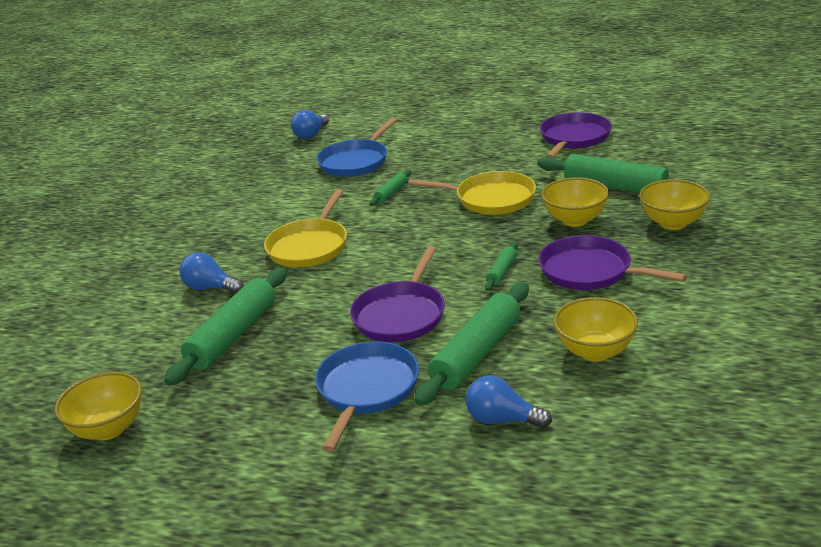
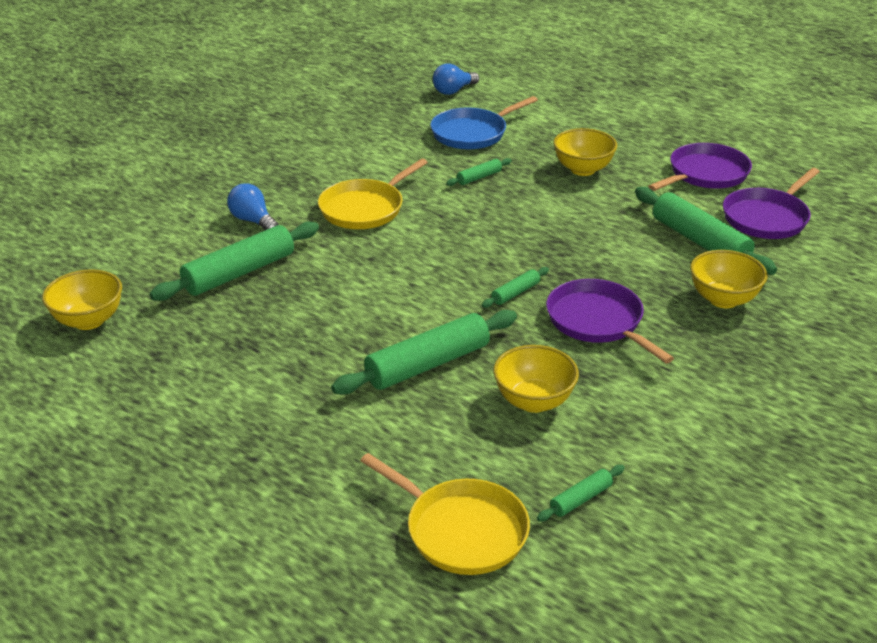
camera: 20 degrees right, 5 degrees up
(366, 389) = (310, 362): blue pan -> none
(401, 315) = (392, 304): purple pan -> purple pan (767, 218)
(491, 199) = (567, 214): yellow pan -> yellow pan (461, 530)
(502, 420) = (400, 433): blue light bulb -> none
(575, 220) = (629, 263): yellow bowl -> yellow bowl (583, 169)
(706, 416) = (581, 499): none -> green rolling pin

